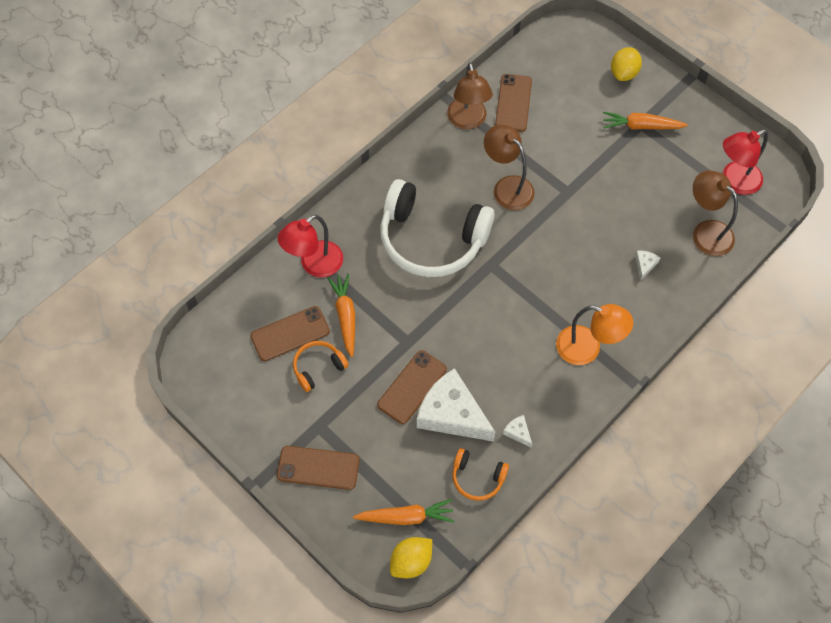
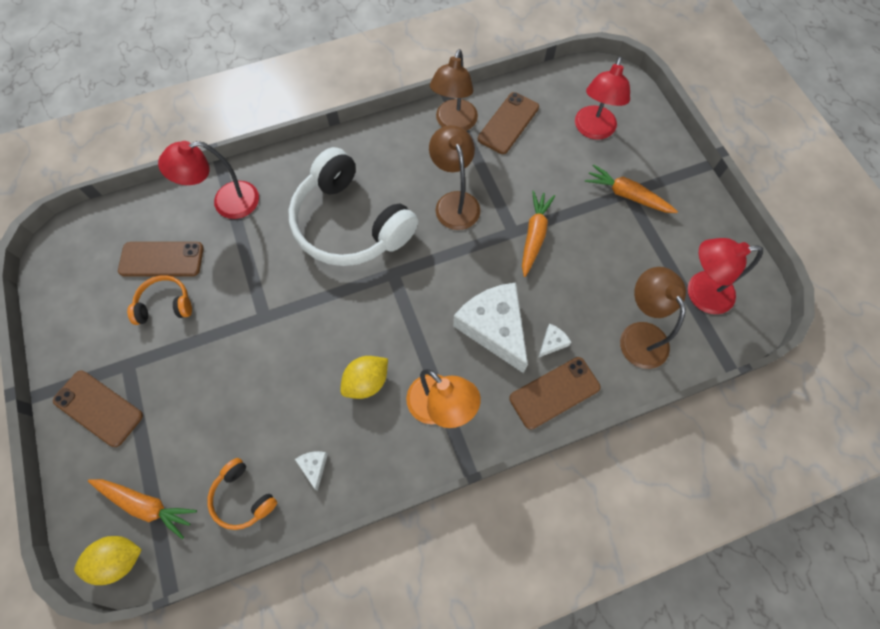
camera: 25 degrees right, 5 degrees up
(345, 316) = (222, 265): orange carrot -> orange carrot (534, 236)
(412, 387) = (239, 366): brown phone -> brown phone (554, 392)
(452, 414) = (260, 413): white cheese -> white cheese (494, 328)
(586, 82) = (593, 130): none -> red lamp
(623, 73) = (637, 136): yellow lemon -> yellow lemon (366, 382)

